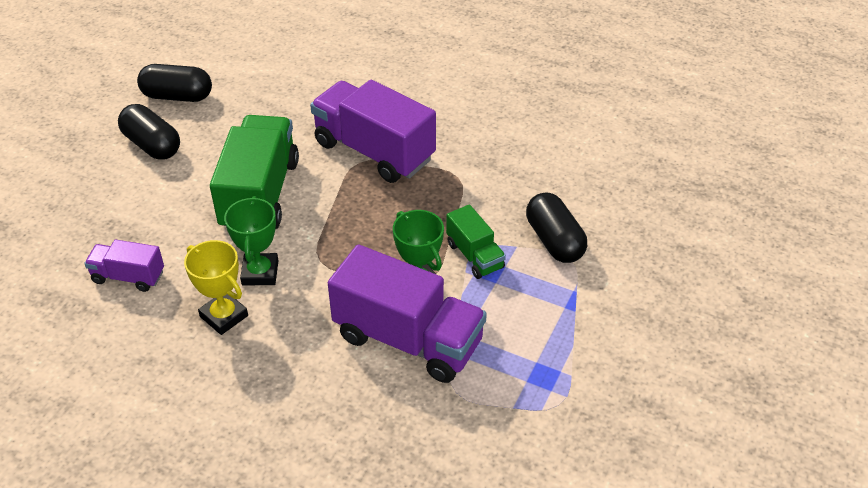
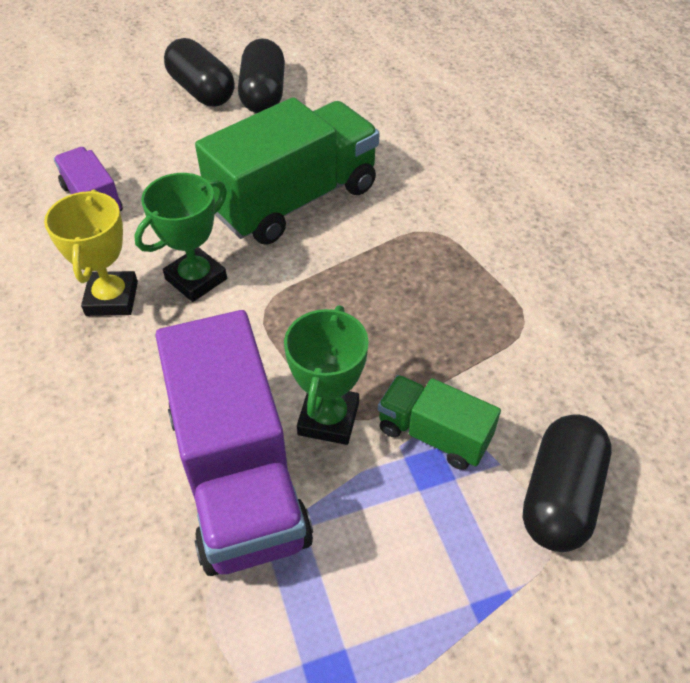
camera: 45 degrees right, 5 degrees up
(177, 96) = (339, 64): black capsule -> black capsule (201, 91)
(374, 151) = (461, 230): purple truck -> none
(474, 256) = (433, 434): green truck -> green truck turned 105 degrees clockwise

